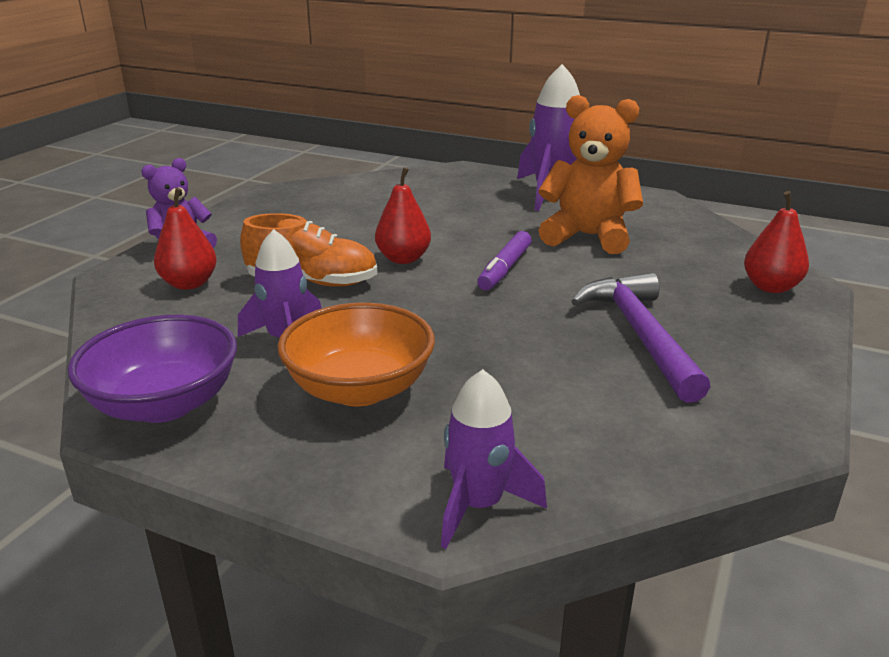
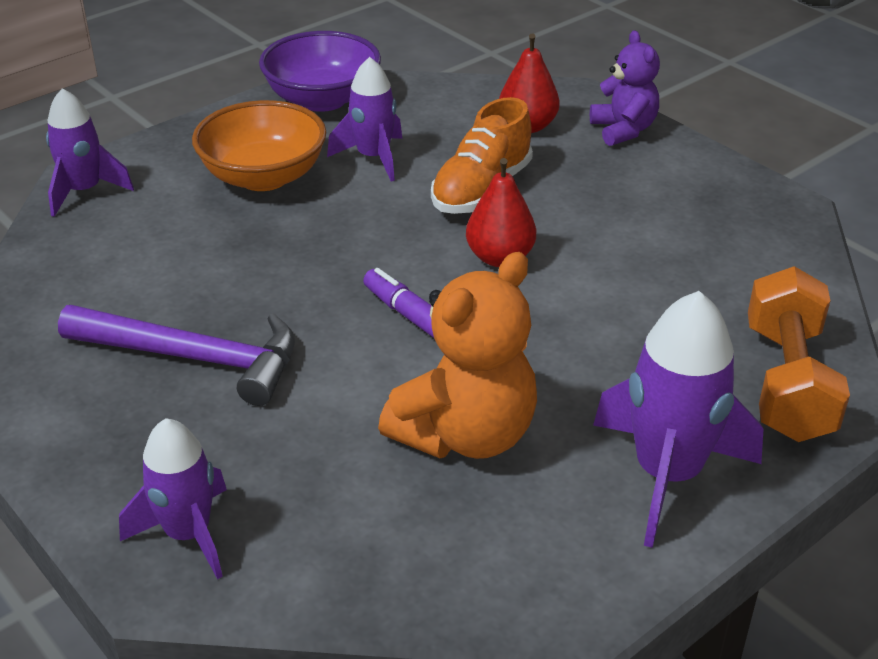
camera: 115 degrees right, 10 degrees up
(452, 179) = (787, 383): none -> orange dumbbell
(770, 287) = (188, 534): red pear -> purple rocket

